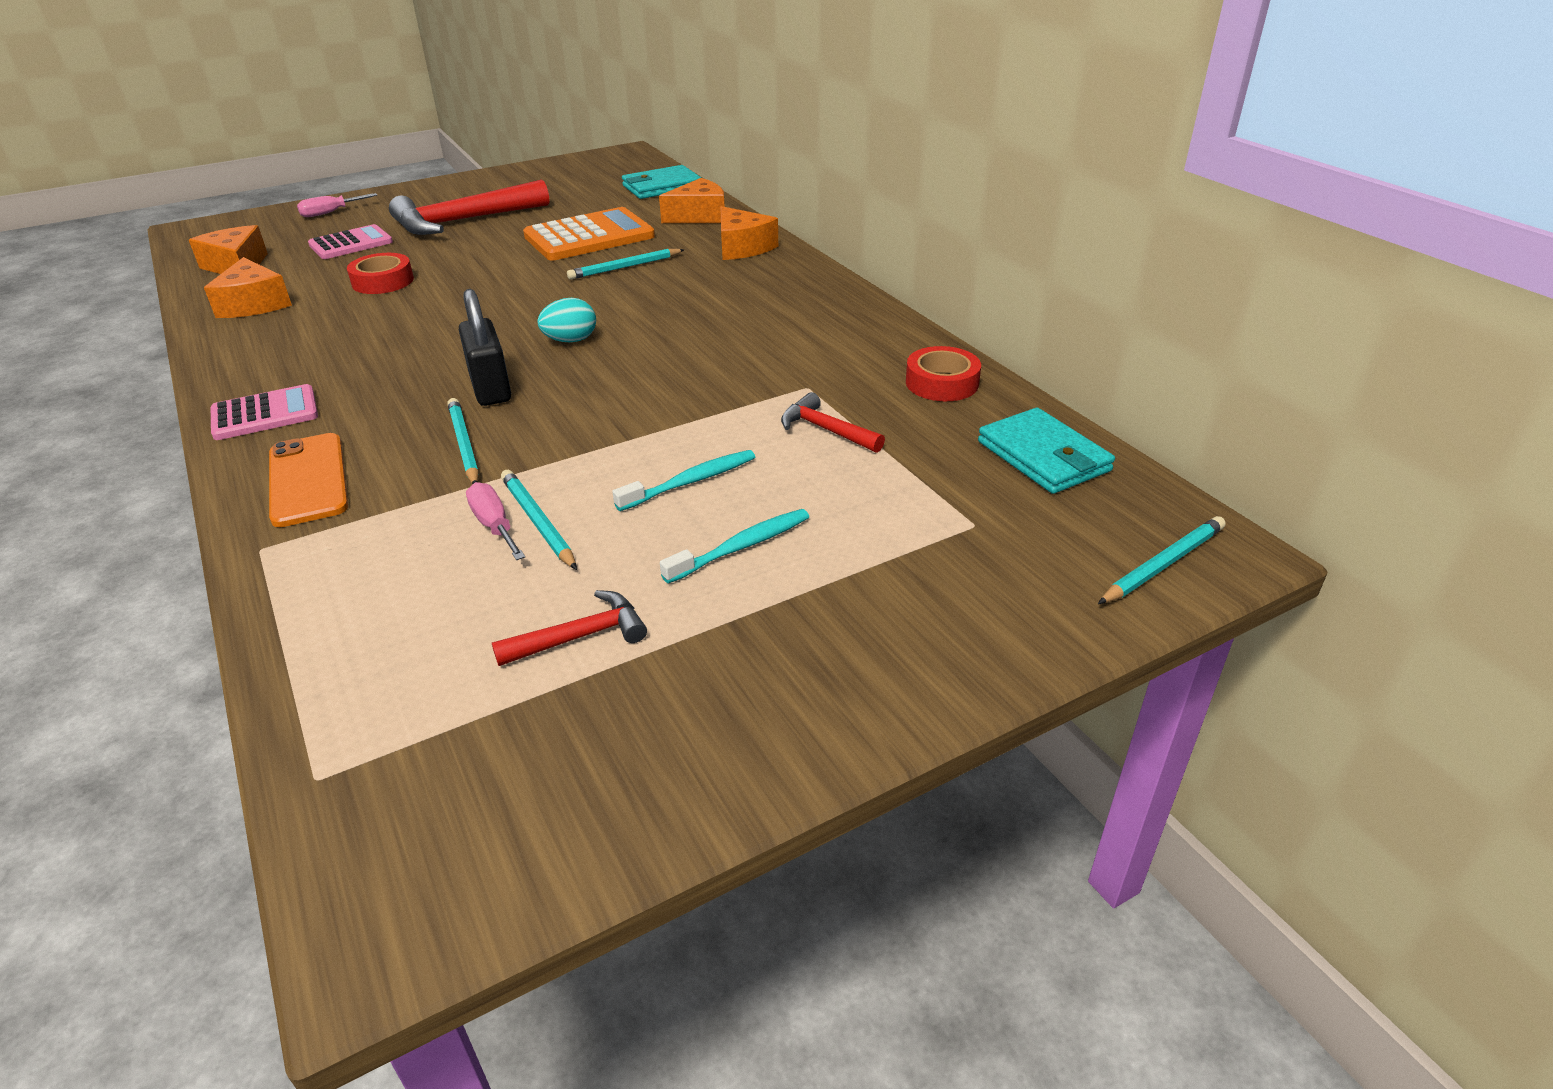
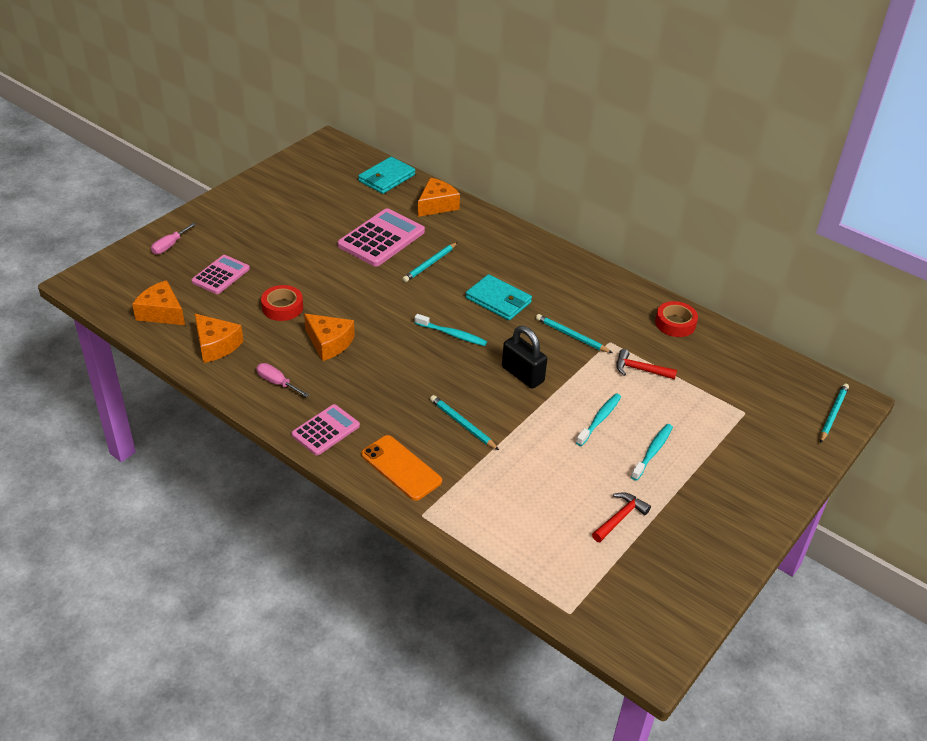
camera: 25 degrees left, 5 degrees up
(463, 221) = (279, 238): red hammer -> none
(490, 388) = (439, 381): black padlock -> black padlock (522, 374)
(494, 525) = (527, 470): pink screwdriver -> pink screwdriver (277, 383)
(538, 522) = (546, 462): turquoise pencil -> turquoise pencil (571, 336)
(570, 340) = (452, 334): turquoise egg -> turquoise toothbrush
(589, 236) = (381, 238): orange calculator -> pink calculator
(742, 247) = (488, 232): orange cheese -> orange cheese (329, 343)
(1043, 456) = (751, 363): turquoise wallet -> turquoise wallet (498, 300)

